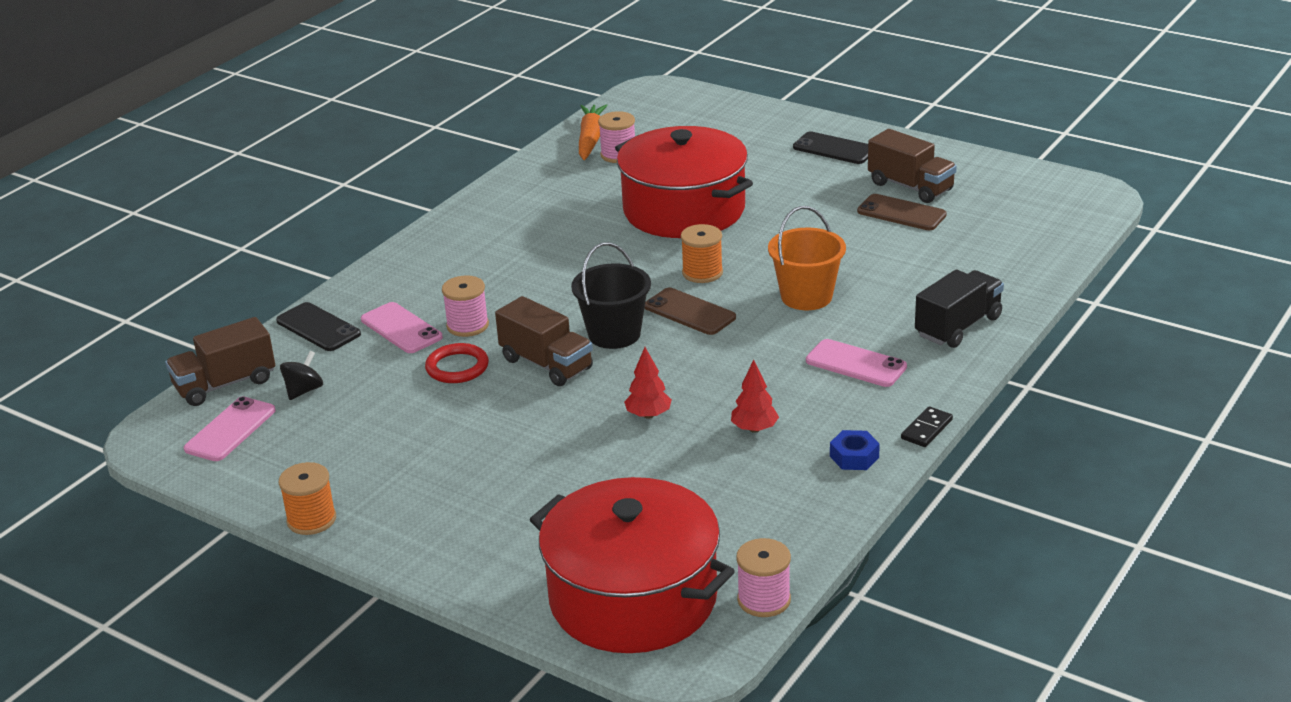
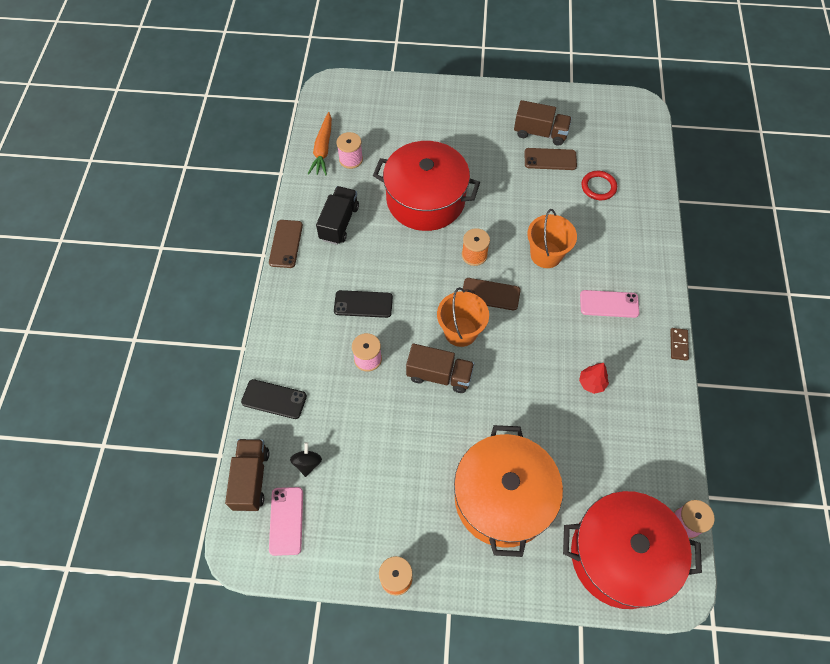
camera: 30 degrees left, 30 degrees up
(225, 384) = (251, 479): brown truck -> brown truck turned 150 degrees clockwise
(401, 328) = (328, 378): pink phone -> none
(457, 367) = (388, 400): red ring -> red ring (598, 187)
(463, 206) = (286, 244): none -> brown phone
(521, 495) = (502, 498): none -> orange pot
(590, 139) = (323, 149): orange carrot -> orange carrot turned 150 degrees counterclockwise
(614, 334) = (460, 331): black bucket -> orange bucket
(648, 415) = (527, 396): red tree -> none
(834, 149) = (475, 111): black phone -> black phone (363, 304)
(854, 456) = (657, 384): blue nut -> none
(926, 429) = (678, 345): black domino -> brown domino
(958, 327) = (641, 250): black truck -> black truck (339, 223)

